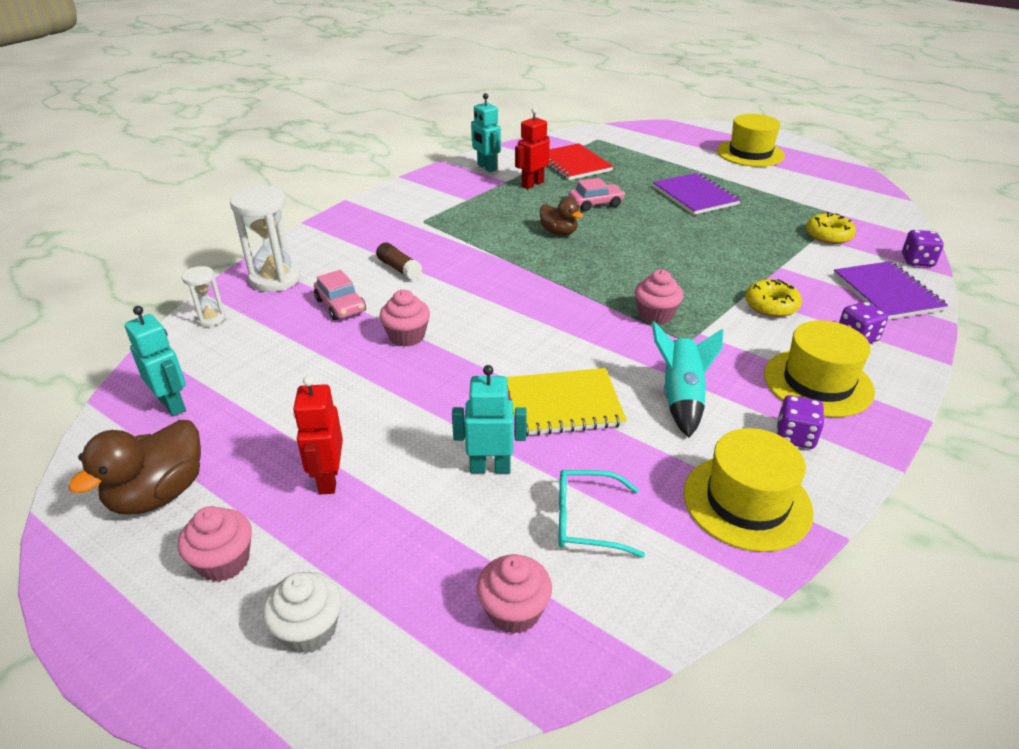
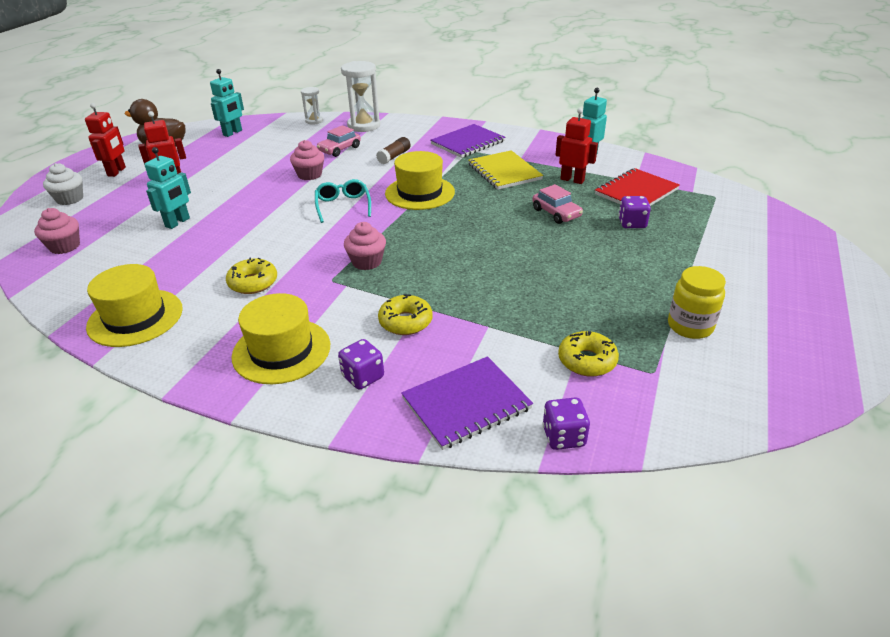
camera: 75 degrees right, 0 degrees up
(224, 562) = (117, 172): pink cupcake -> red robot
(490, 467) = (178, 222): turquoise robot -> turquoise robot turned 45 degrees clockwise
(559, 232) = (486, 204): brown duck -> none
(563, 404) = (241, 237): yellow notebook -> yellow notebook (504, 172)
(586, 521) = (127, 259): turquoise glasses -> turquoise glasses (343, 206)
(681, 397) = (253, 283): turquoise rocket -> yellow donut
(695, 196) = (621, 264): purple notebook -> purple notebook (467, 143)
(750, 153) = (789, 295): yellow hat -> yellow hat (420, 193)
(785, 191) = (690, 326): none -> yellow jar
(795, 436) = (206, 338): purple dice -> purple dice (632, 223)

